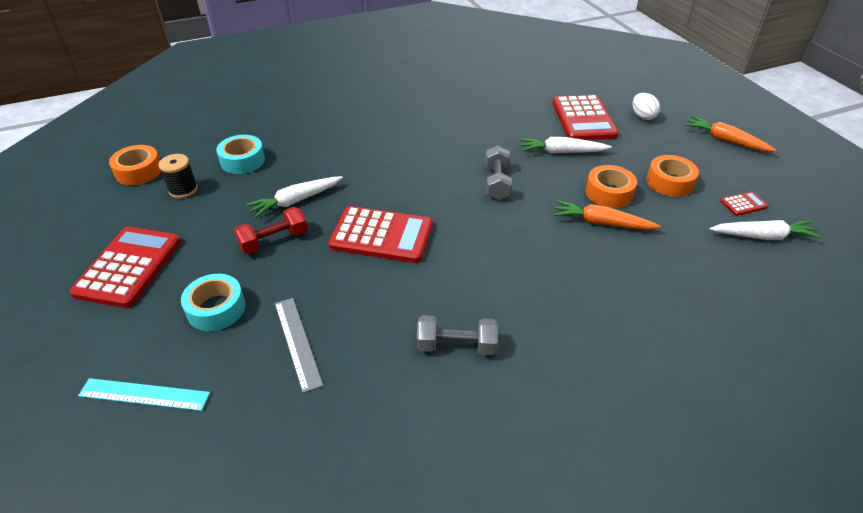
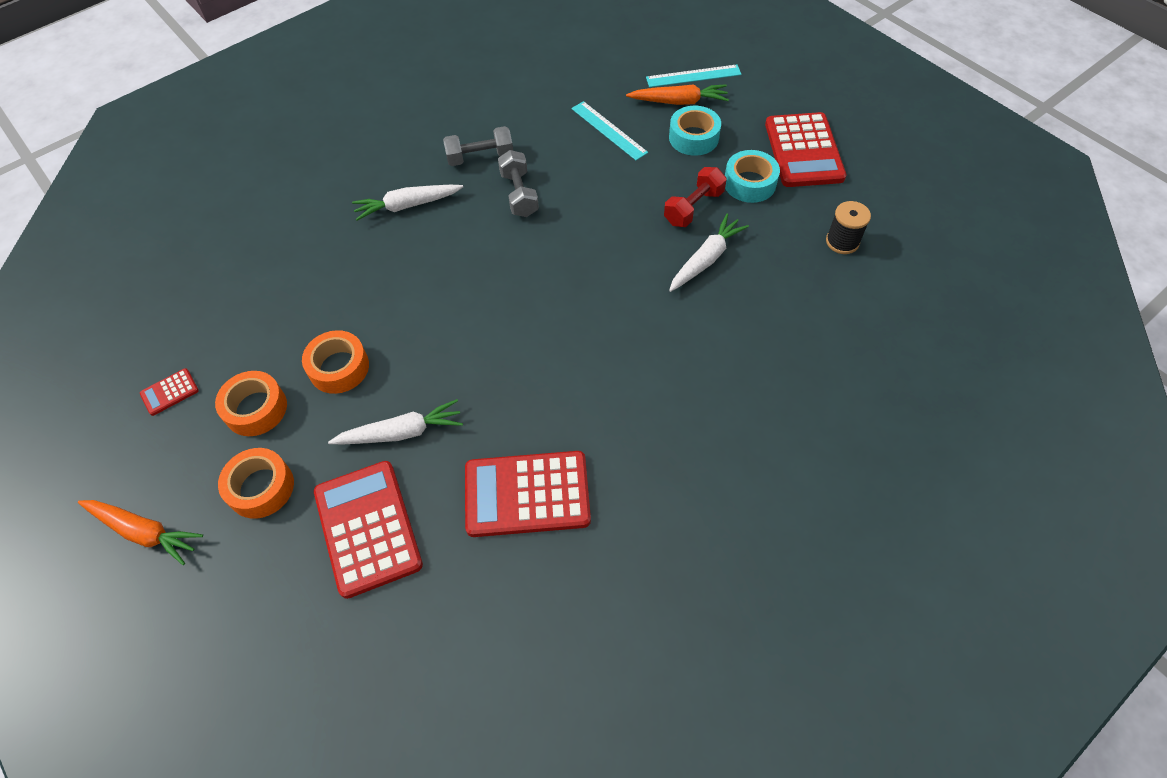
camera: 165 degrees right, 15 degrees up
(139, 171) = (919, 253): orange tape -> orange tape (261, 488)
(242, 160) = (816, 301): turquoise tape -> turquoise tape (749, 183)
(297, 342) = (609, 130): grey ruler -> turquoise ruler
(381, 235) = (589, 240): red calculator -> red calculator (527, 494)
(497, 183) = (482, 348): grey dumbbell -> grey dumbbell (519, 194)
(601, 223) = (351, 317): orange carrot -> orange carrot (679, 101)
(642, 116) = (266, 565): white egg -> none
(763, 236) = (166, 344): white carrot -> white carrot (407, 206)

